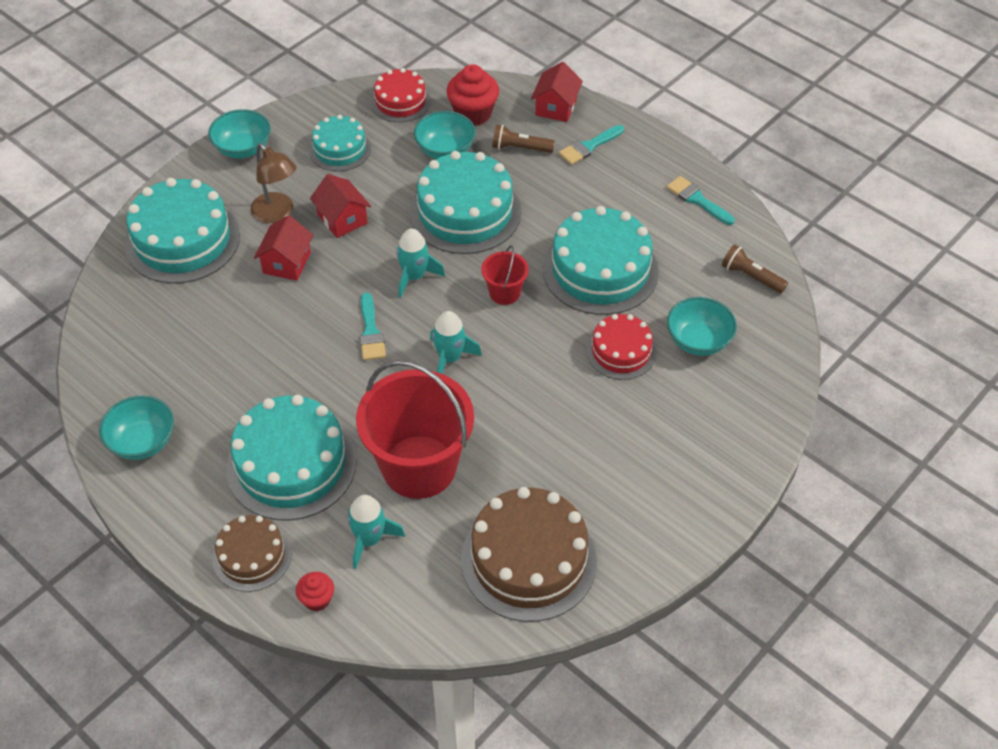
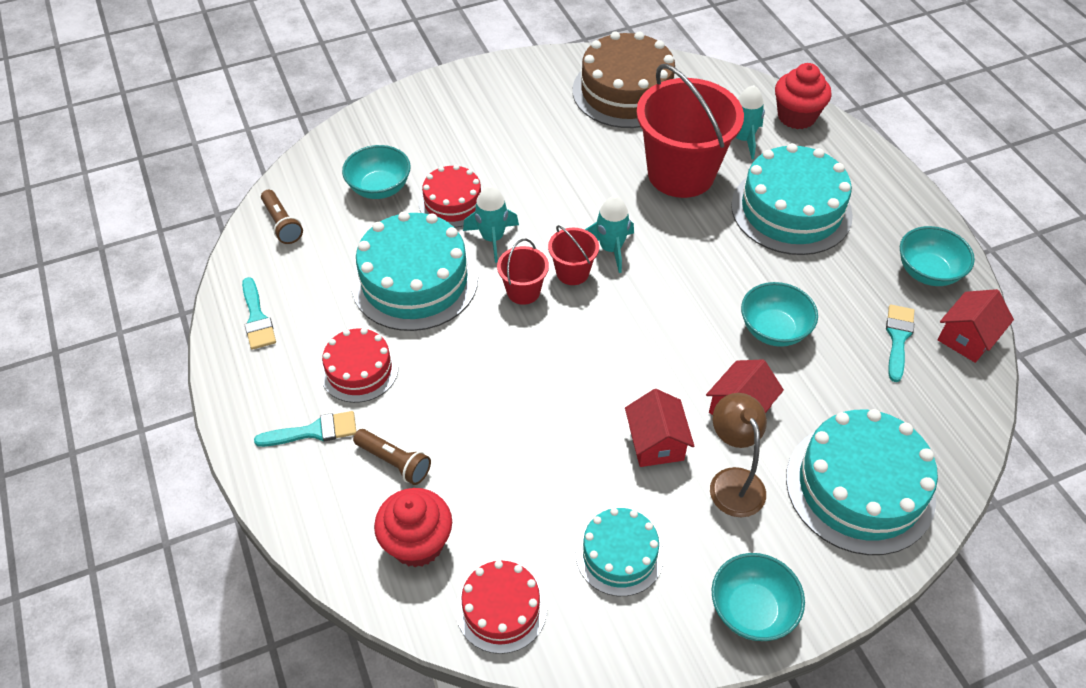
camera: 155 degrees left, 0 degrees up
(252, 556) = (841, 157): brown cake -> none
(317, 599) = (796, 116): red cupcake -> red cupcake, size x1.80
(371, 332) = (676, 299): turquoise brush -> turquoise brush (898, 338)
(414, 276) = (605, 341): turquoise rocket -> turquoise rocket (492, 238)
(445, 150) = (486, 496): turquoise bowl -> turquoise bowl (773, 330)
(465, 212) = (511, 398): turquoise cake -> none
(472, 324) = (572, 272): none -> red bucket
(556, 107) = (307, 509): red house -> red house (967, 338)
(590, 192) = (359, 370): none -> red cake

